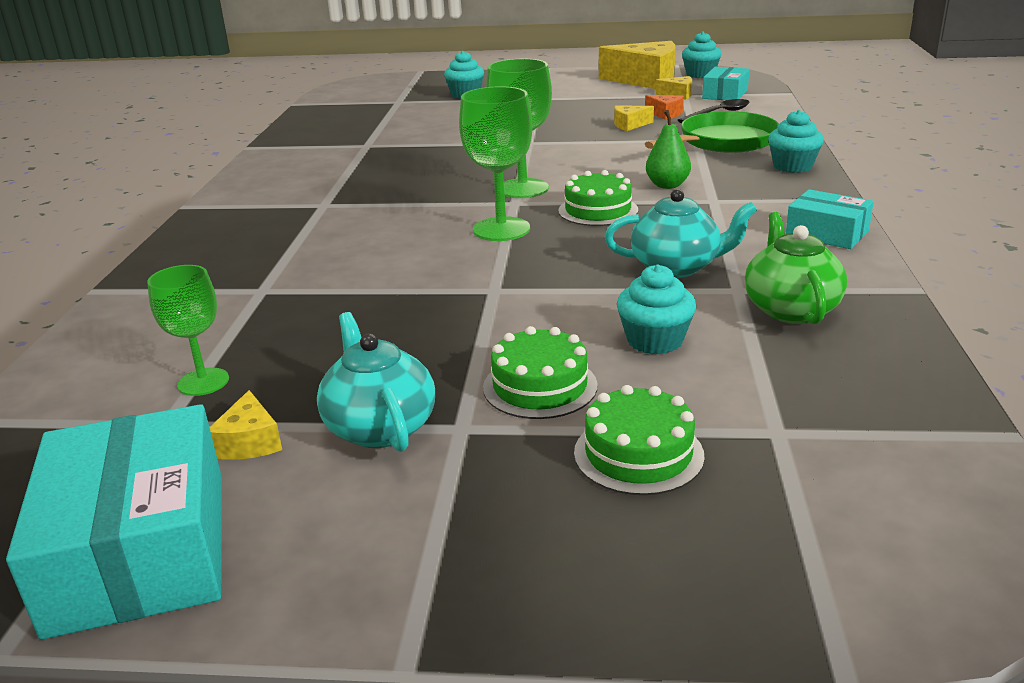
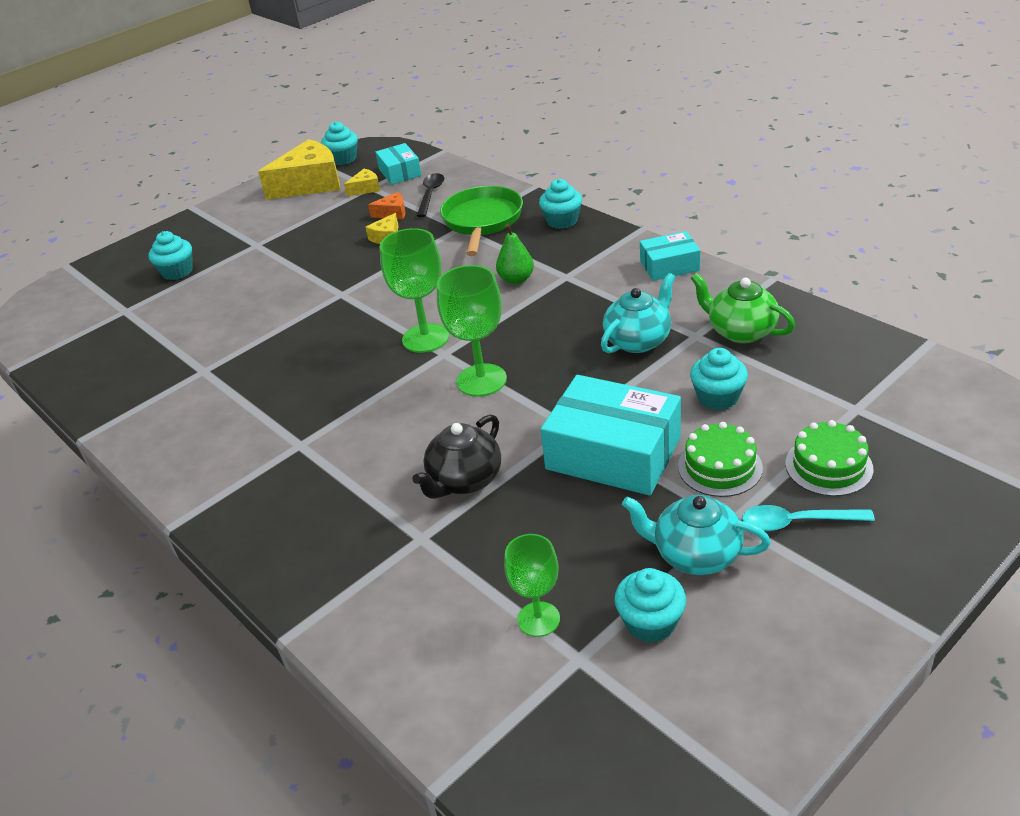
camera: 45 degrees left, 10 degrees up
(140, 550) = (731, 717): turquoise box -> turquoise box (613, 453)
(249, 442) = (650, 623): yellow cheese -> turquoise cupcake
(356, 276) = (464, 480): none -> black teapot
(507, 470) = (796, 522): none -> turquoise spoon
(598, 210) = (513, 326): green cake -> none

